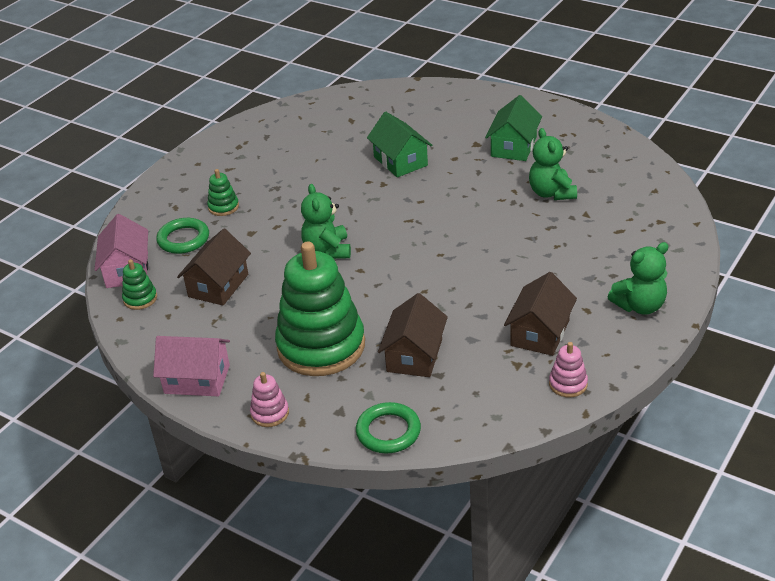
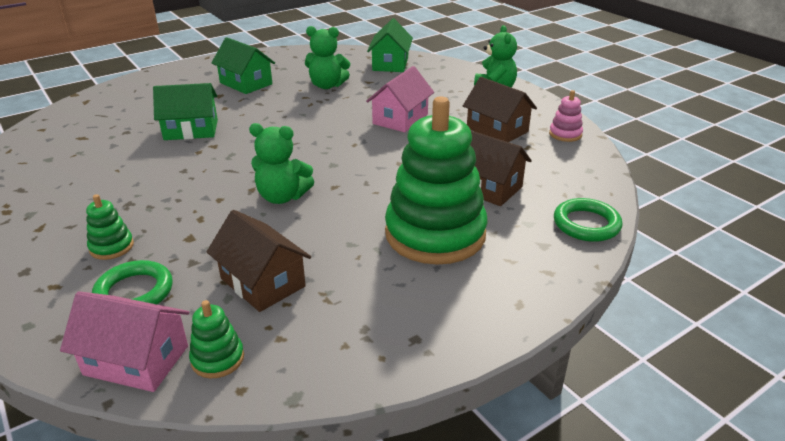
camera: 70 degrees left, 5 degrees down
(197, 379) = (429, 336): pink house -> pink house (400, 119)
(270, 413) = (524, 291): pink stacking toy -> none
(648, 212) = (390, 64): none -> green house

